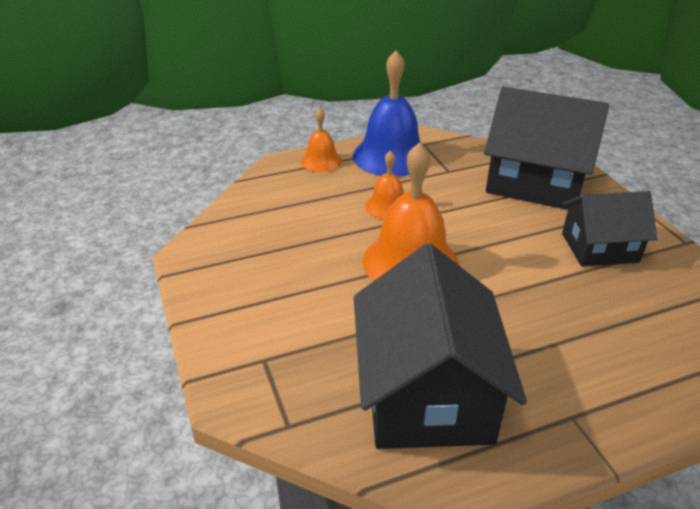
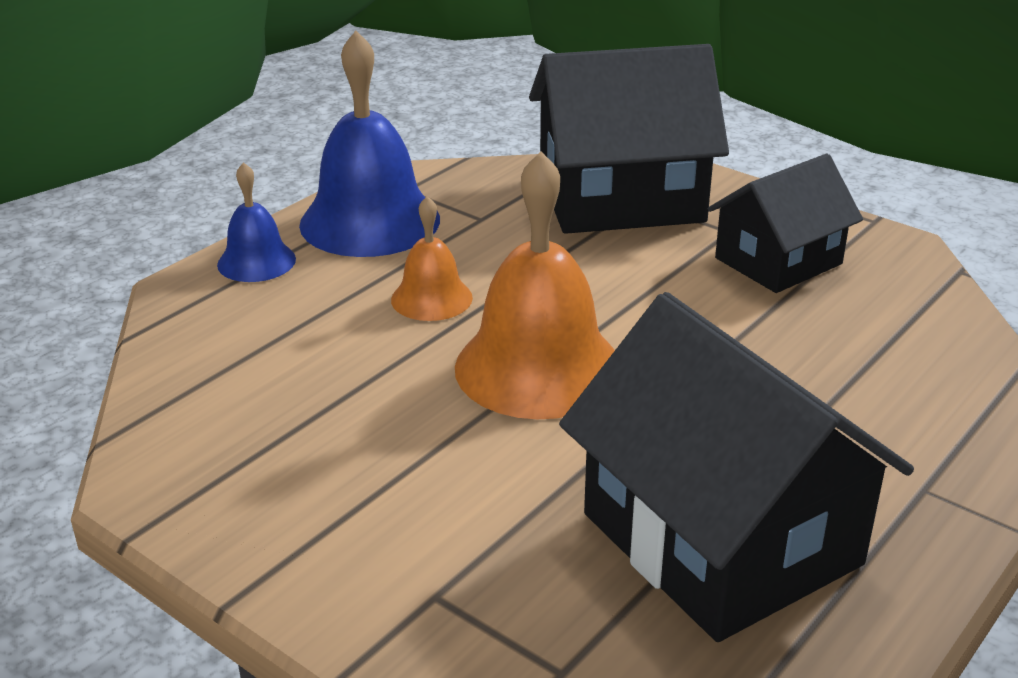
camera: 30 degrees left, 5 degrees down
(321, 161) = (256, 261): orange bell -> blue bell

